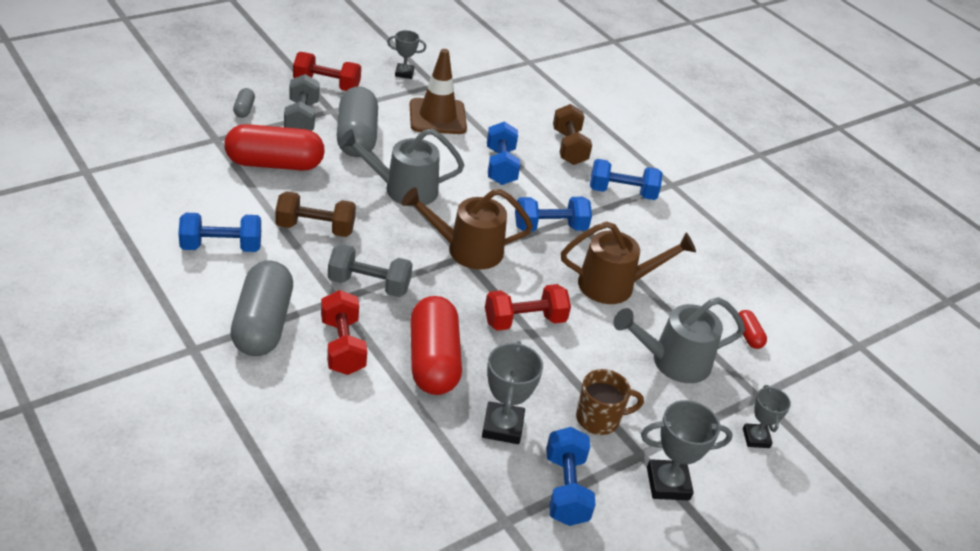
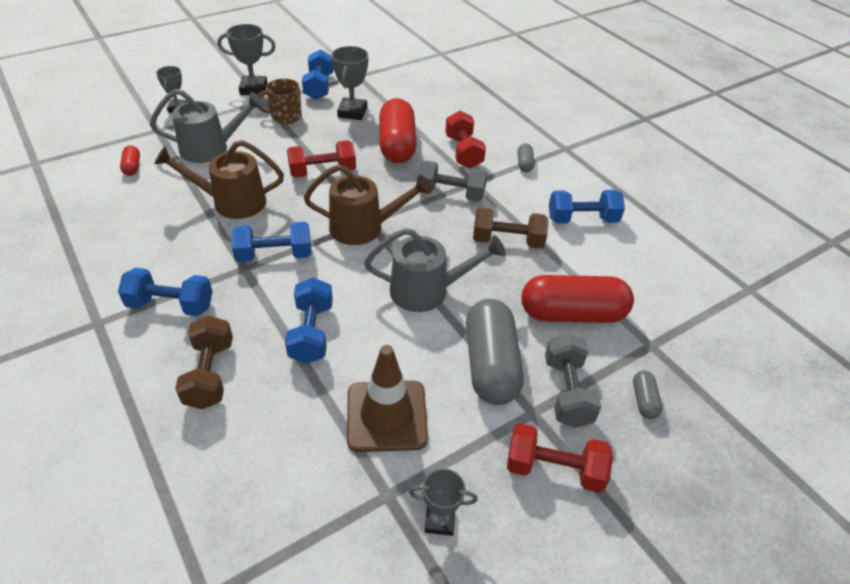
camera: 175 degrees left, 5 degrees up
(263, 324) = (524, 164): grey capsule -> grey capsule, size x0.43

